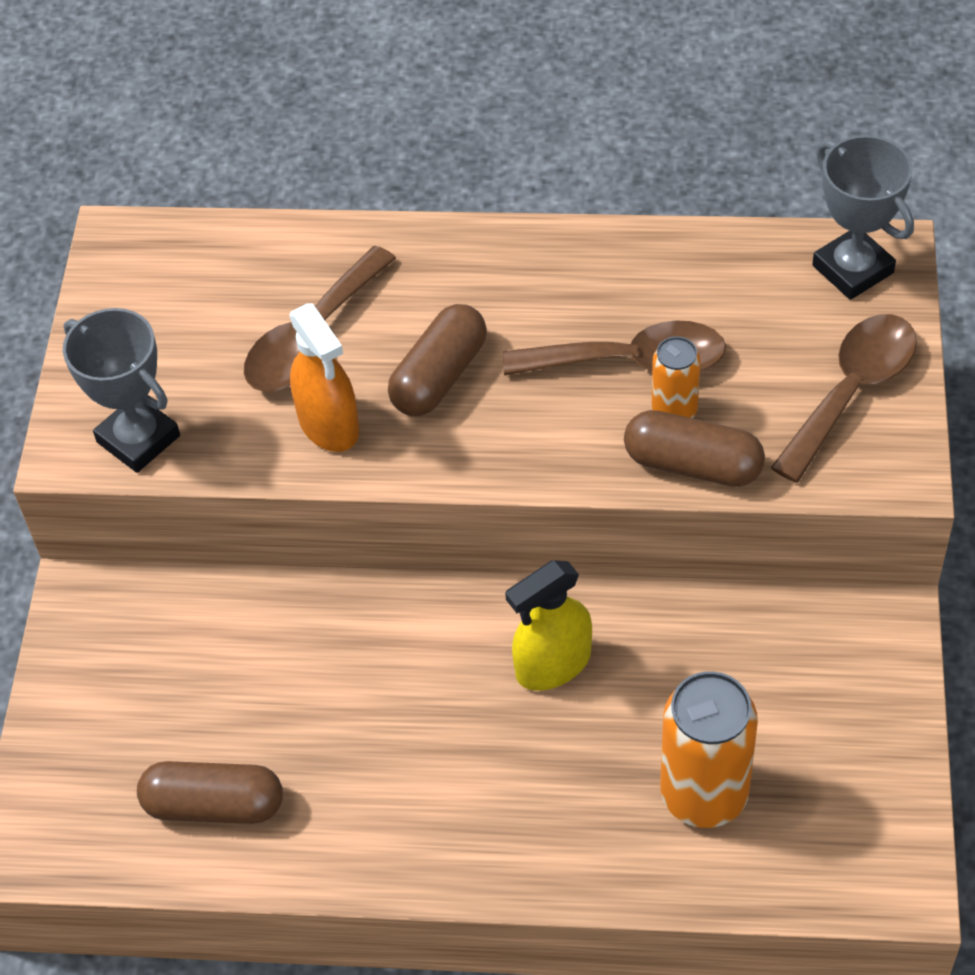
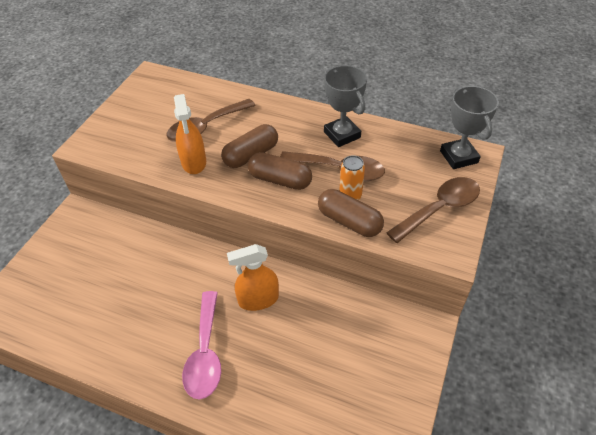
camera: 15 degrees right, 5 degrees down
(138, 439) = (113, 148): grey trophy -> grey trophy (342, 135)
(214, 805) = (77, 318): brown capsule -> brown capsule (280, 180)
(499, 793) = (205, 353): none -> pink spoon
(552, 664) = (258, 299): yellow spray bottle -> orange spray bottle
(704, 794) = (303, 386): orange can -> none

